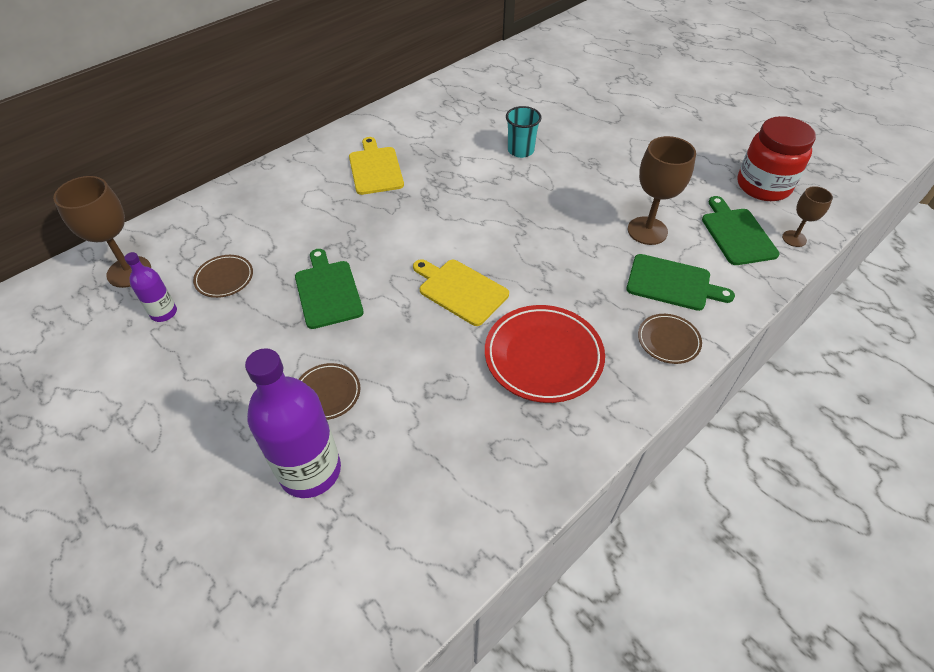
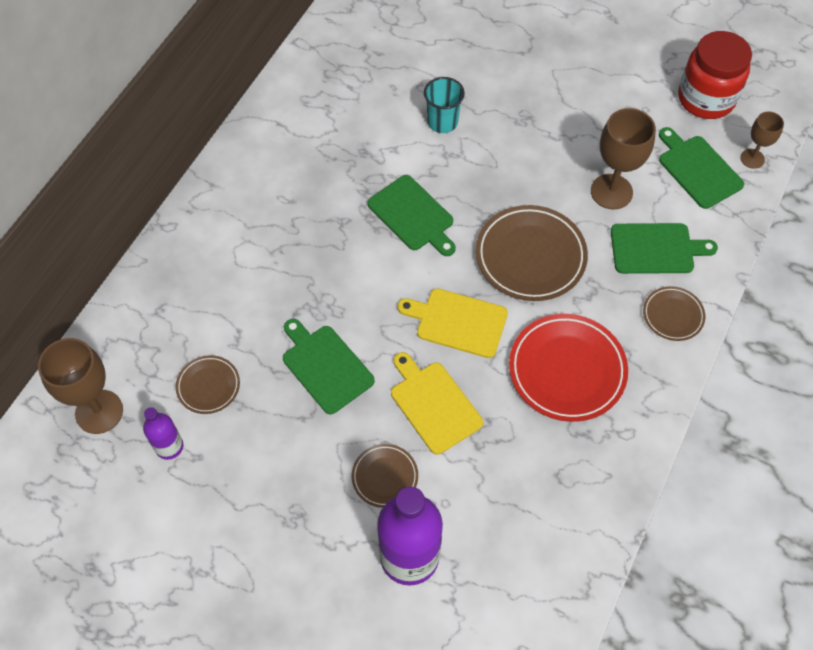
camera: 20 degrees left, 10 degrees up
(375, 169) = (295, 194): yellow cutting board -> yellow cutting board (434, 404)
(462, 205) = (412, 215): none -> green cutting board
(551, 259) = (530, 256): none -> brown plate

